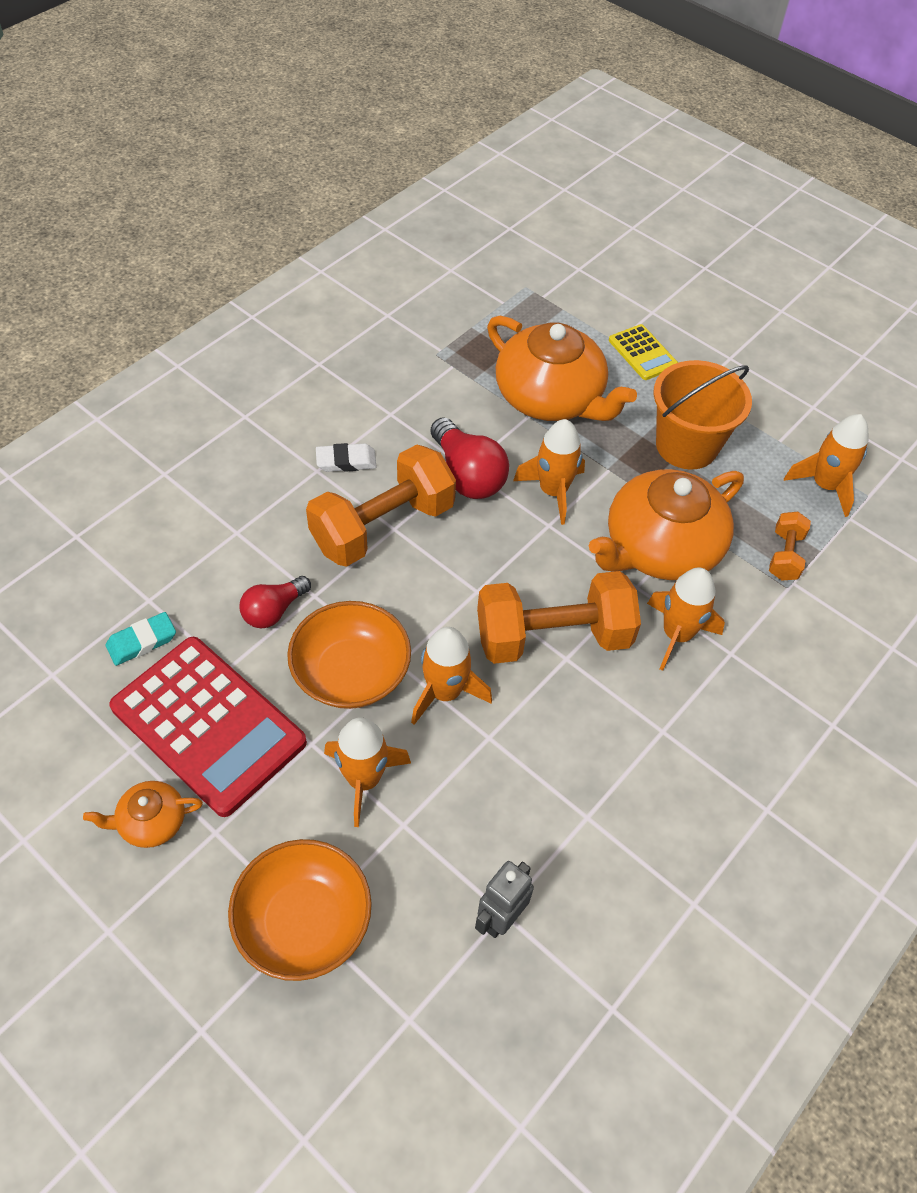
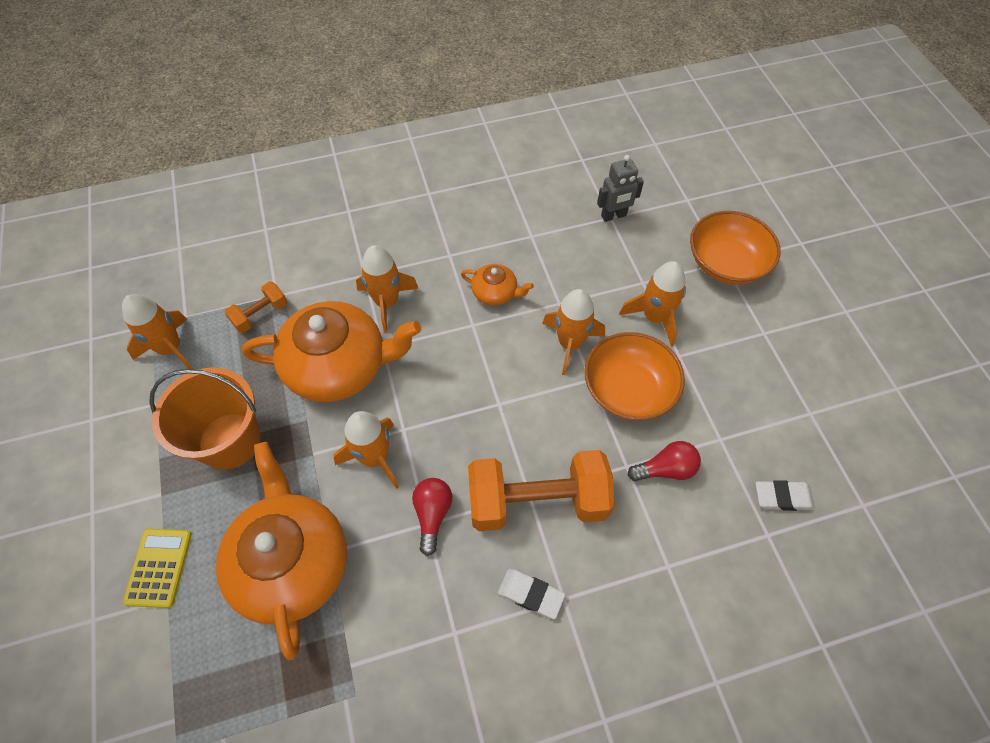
camera: 145 degrees left, 5 degrees up
(142, 641) = (783, 497): turquoise eraser -> white eraser
(151, 822) = (805, 358): orange teapot -> orange teapot (495, 292)
(208, 725) = (748, 403): red calculator -> none
(467, 475) = (432, 514): red light bulb -> red light bulb, size x0.64
(553, 637) = (470, 342): orange dumbbell -> none

